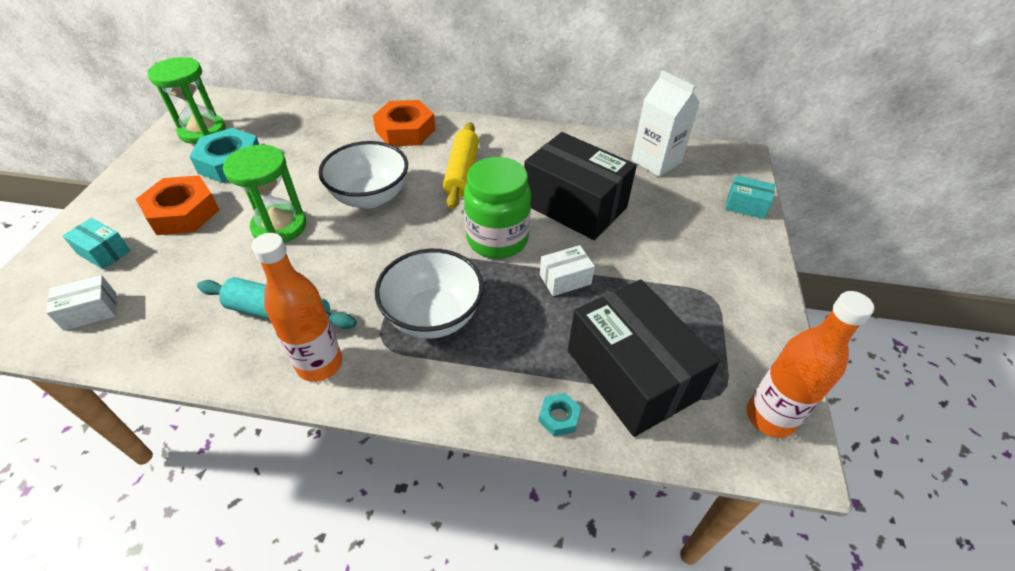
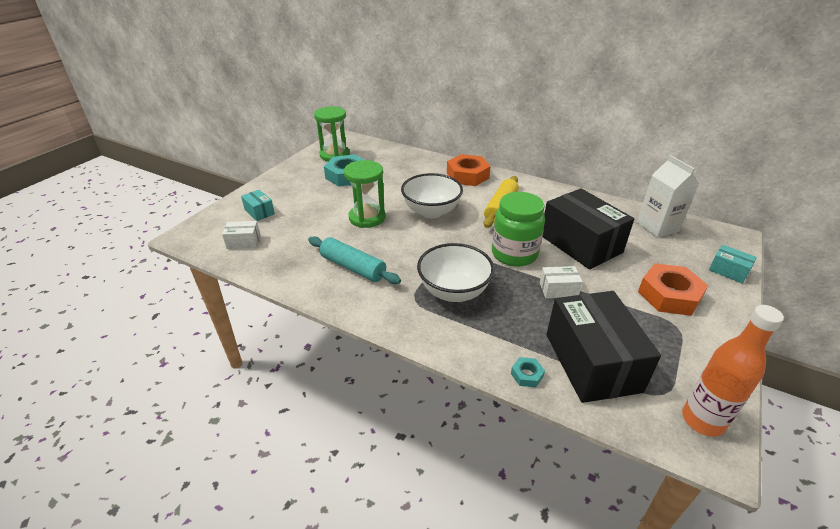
camera: 20 degrees right, 10 degrees down
(183, 212) = (310, 199): orange nut -> orange nut (669, 295)
(319, 364) = (370, 302): orange bottle -> none

